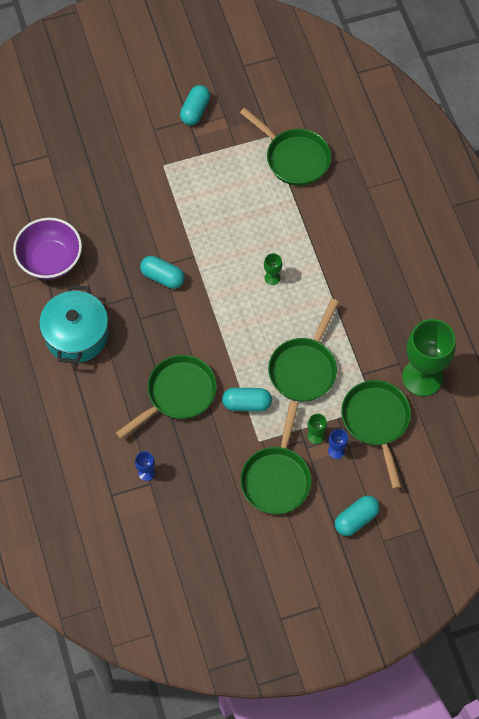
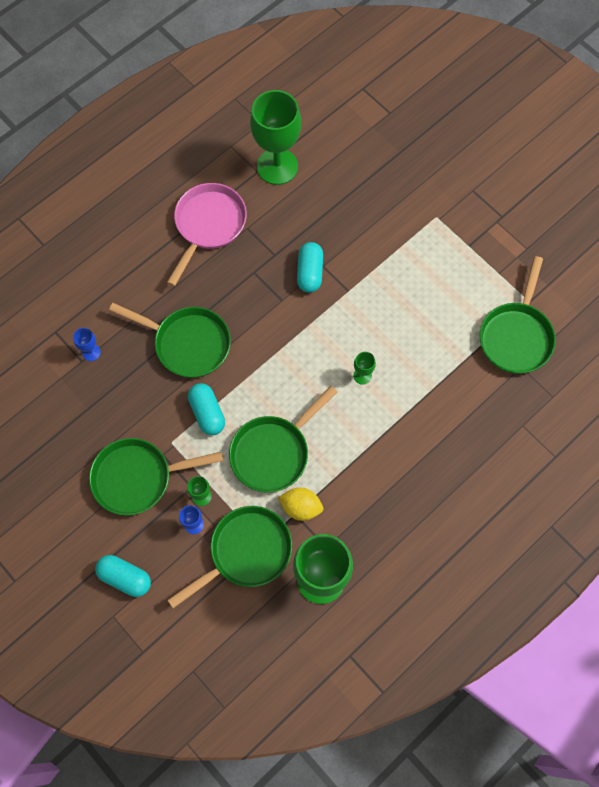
camera: 65 degrees right, 5 degrees up
(50, 260) = (277, 166): purple bowl -> green goblet
(76, 335) = (208, 225): turquoise pot -> pink pan
(195, 111) = (516, 218): turquoise capsule -> none
(304, 368) = (273, 452): green pan -> green pan turned 45 degrees counterclockwise
(359, 367) = (301, 507): none -> yellow lemon

